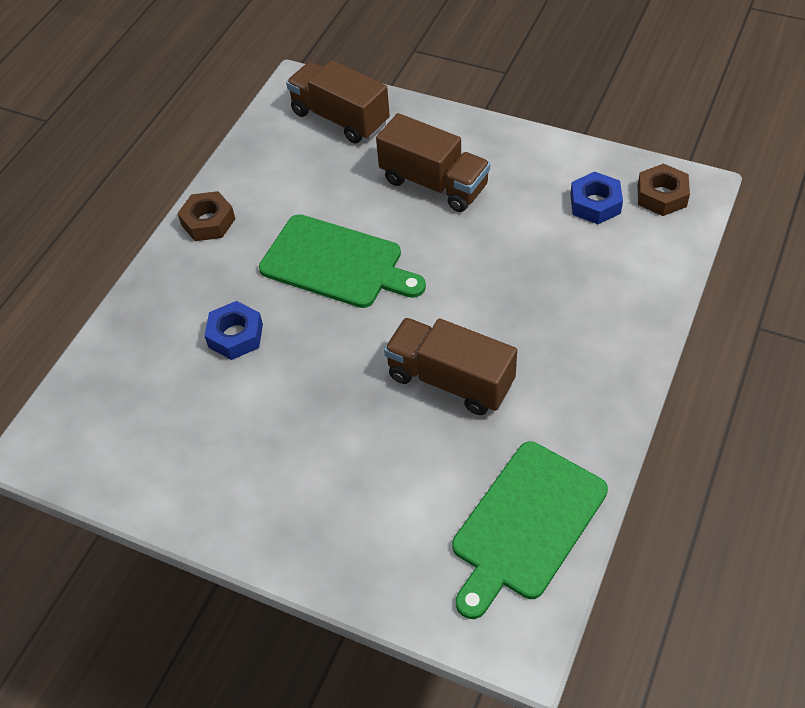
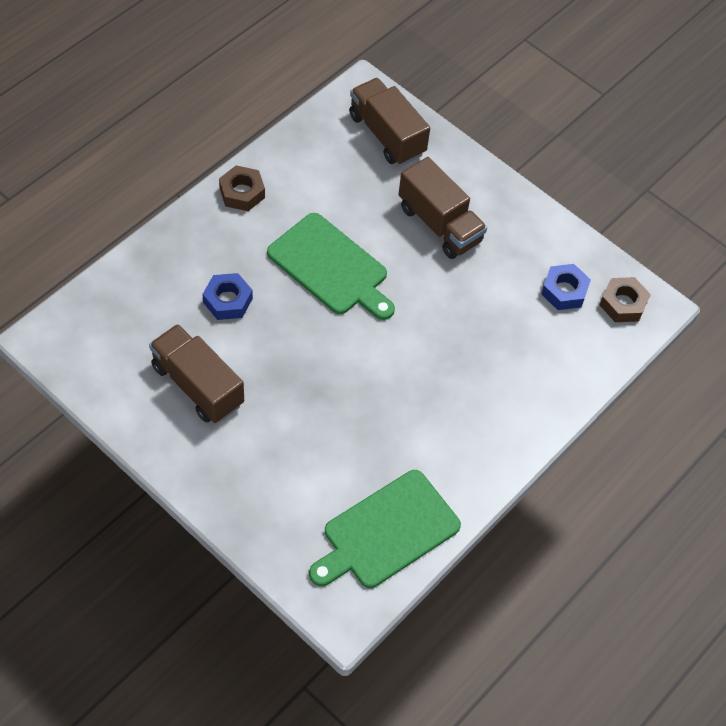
camera: 10 degrees right, 5 degrees up
(450, 380) = (379, 399): brown truck -> brown truck (197, 385)

